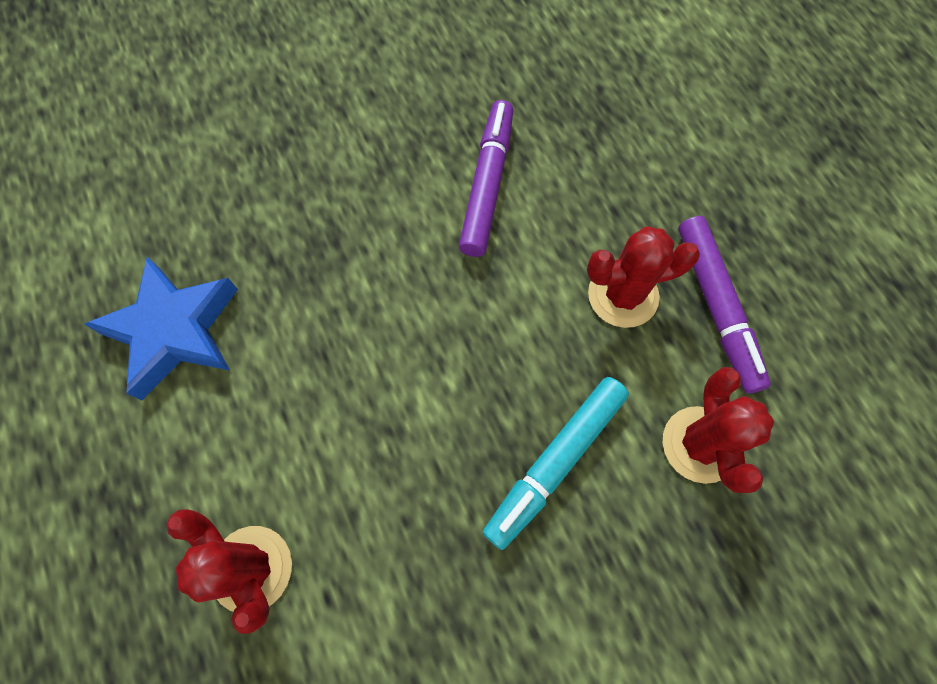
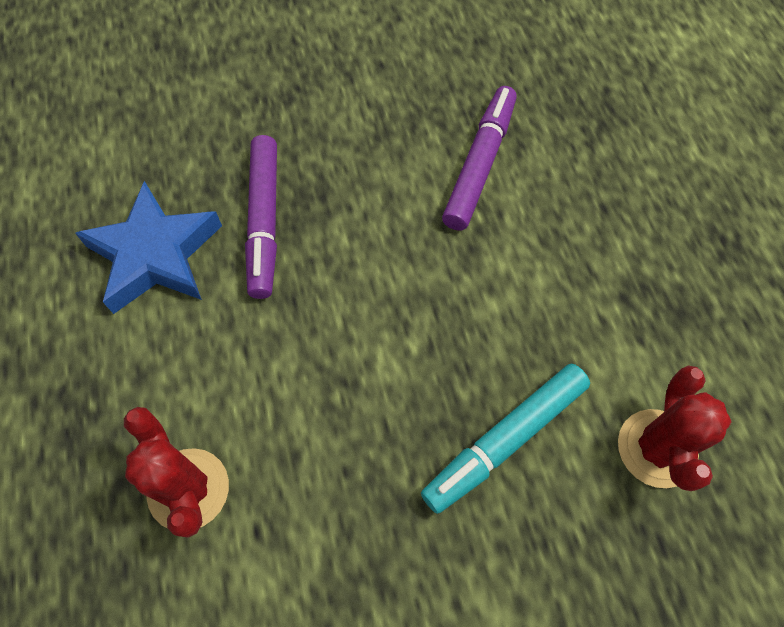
camera: 10 degrees right, 5 degrees down
(623, 295) = (599, 290): red cactus -> none
(717, 307) = (694, 316): purple marker -> purple marker (264, 222)

